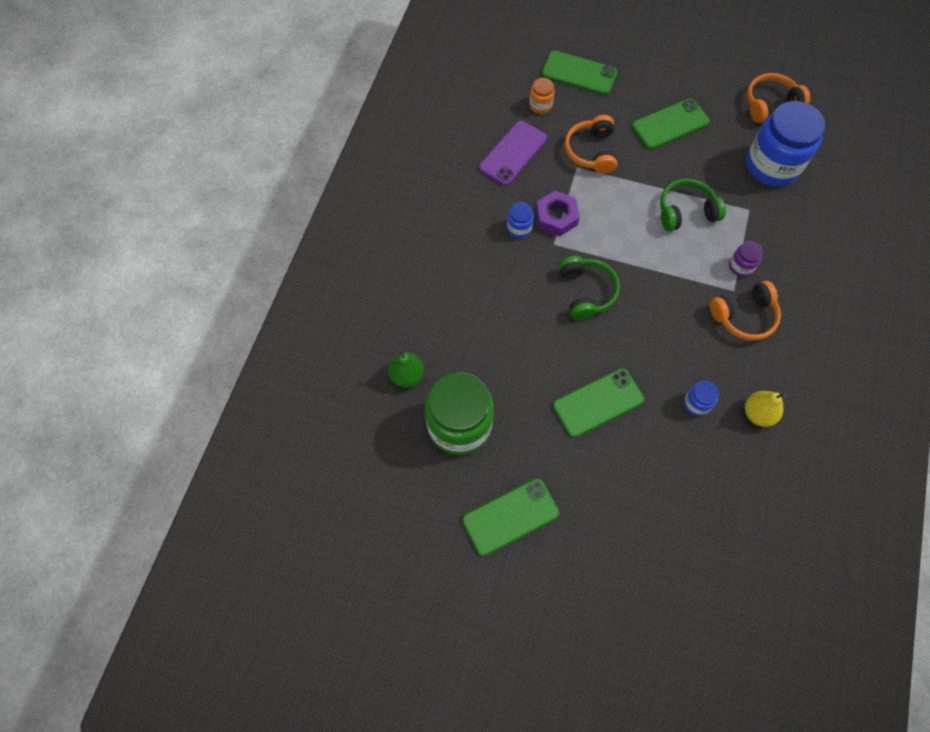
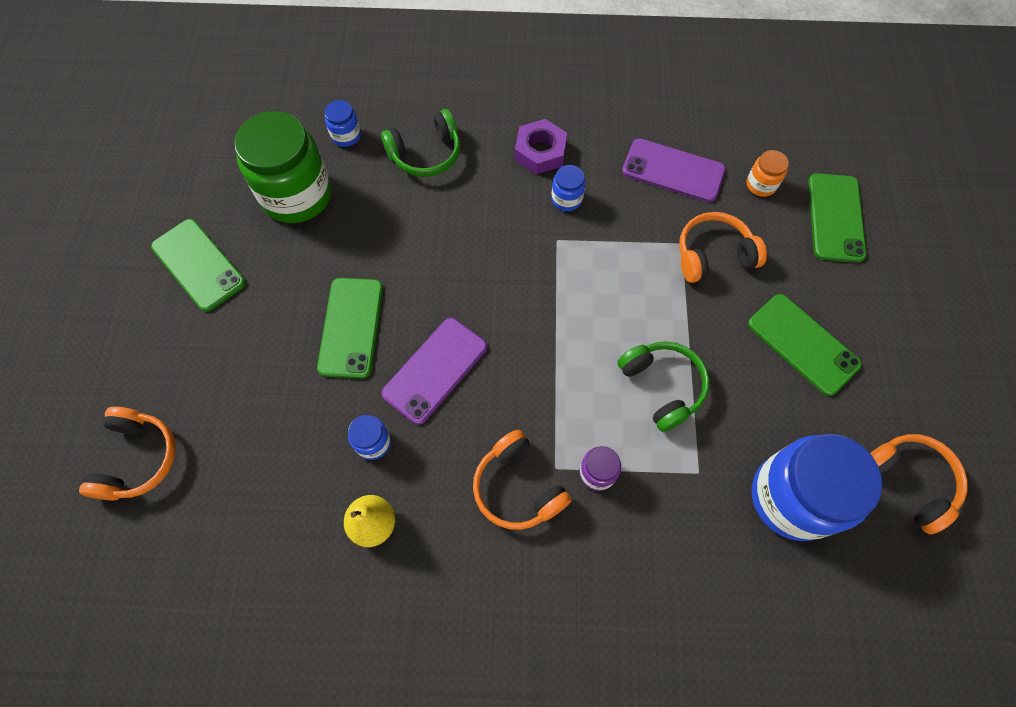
camera: 75 degrees right, 0 degrees up
(407, 375) = (346, 135): green pear -> blue jar
(556, 217) = (596, 235): purple nut -> purple nut (540, 152)
(586, 292) = (499, 287): green headphones -> green headphones (426, 154)
(598, 403) = (351, 327): green phone -> green phone turned 45 degrees clockwise
(646, 350) = (435, 370): none -> purple phone
(682, 582) = (137, 459): none -> orange headphones

